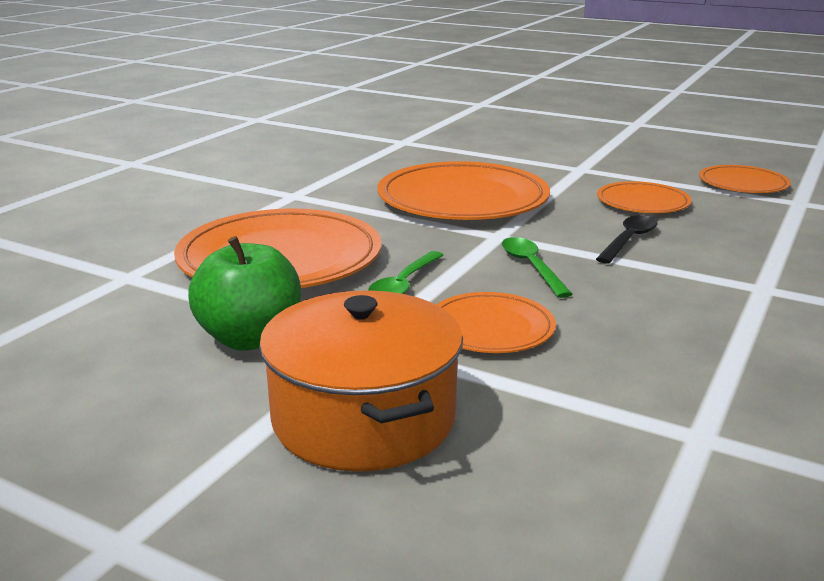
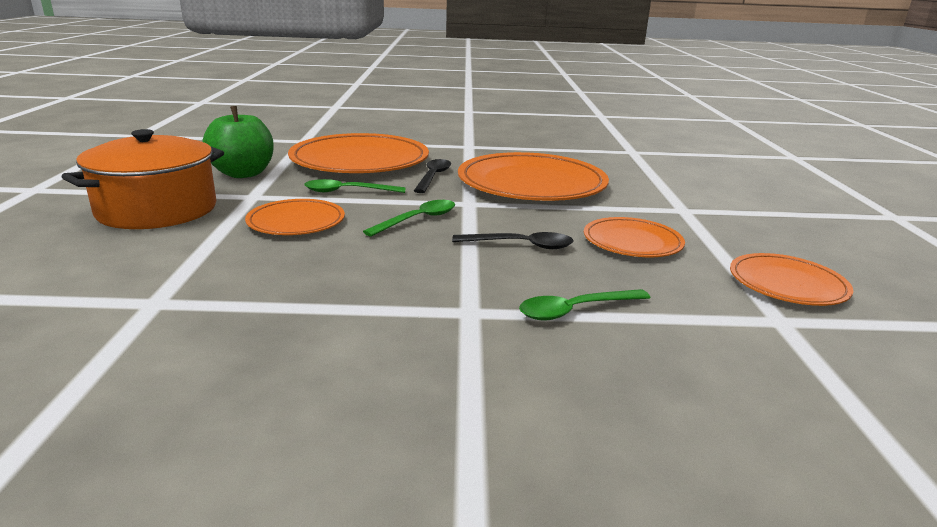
camera: 60 degrees right, 0 degrees up
(393, 234) = (433, 177): none -> black spoon
(770, 253) = (575, 310): none -> green spoon

